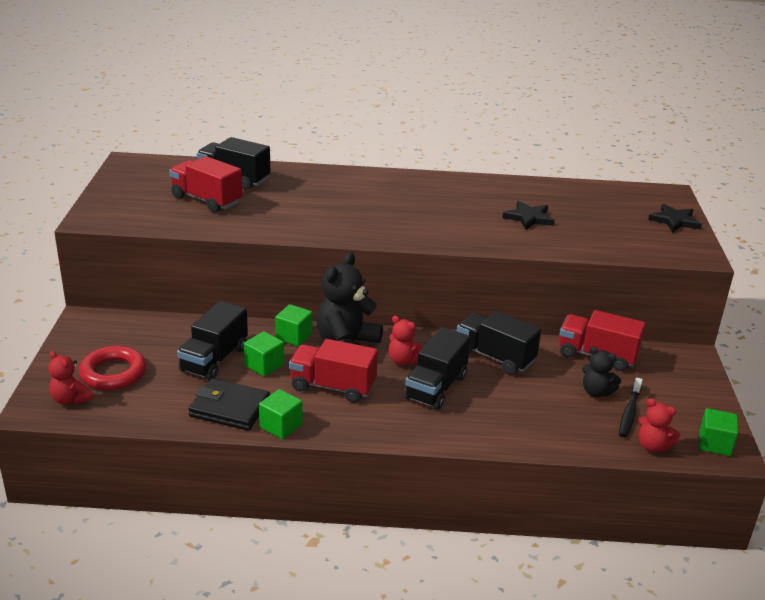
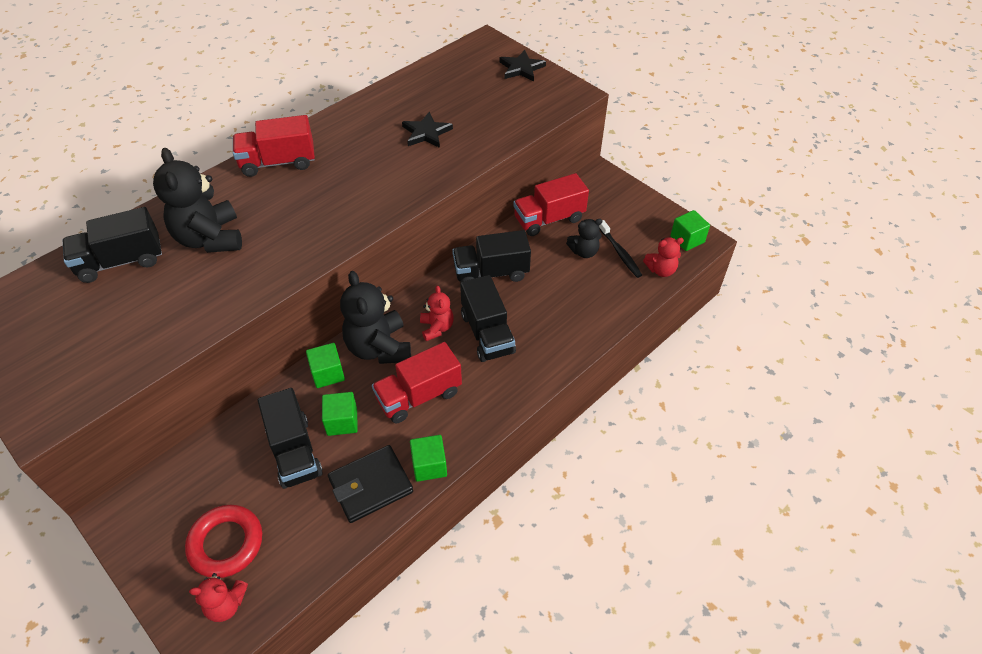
camera: 45 degrees left, 20 degrees up
(206, 200) = (130, 306): red truck -> red truck (278, 162)
(297, 195) = (210, 238): none -> black teddy bear
(403, 361) = (437, 328): red teddy bear -> red teddy bear turned 90 degrees counterclockwise

